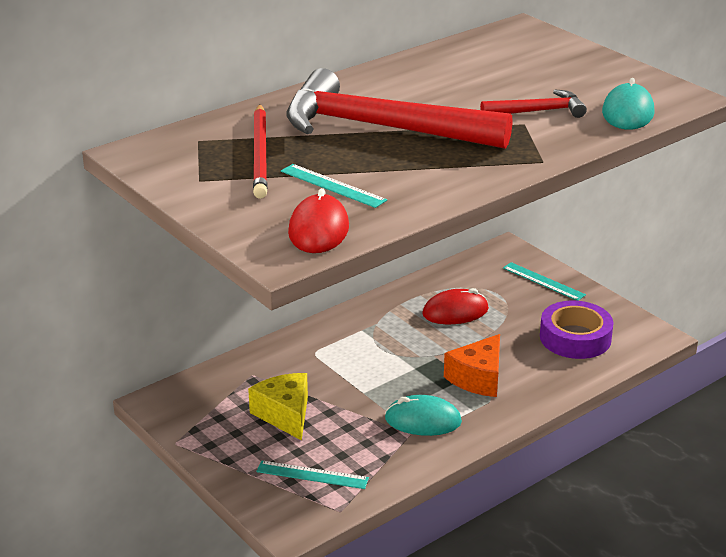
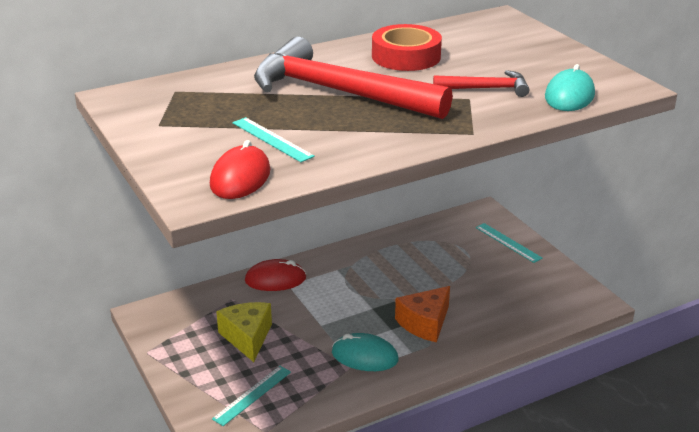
camera: 10 degrees right, 0 degrees up
(260, 154) = (222, 107): red pencil -> none
(312, 475) = (252, 395): turquoise ruler -> turquoise ruler turned 75 degrees counterclockwise
(437, 81) = (406, 56): none -> red tape
(455, 312) = (423, 261): red mouse -> red mouse (275, 279)
(575, 338) = (522, 296): purple tape -> none

